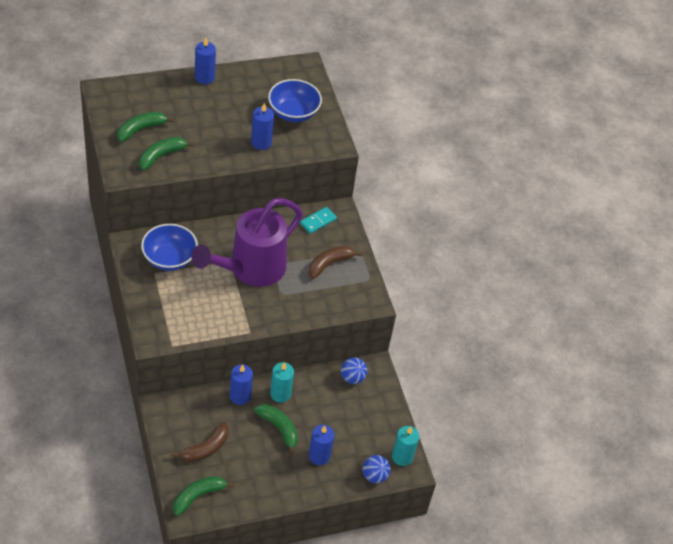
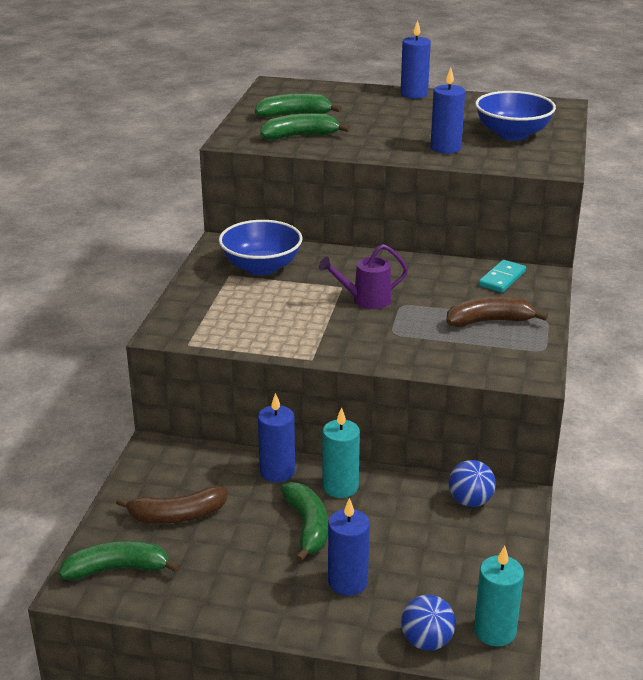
camera: 35 degrees right, 20 degrees down
(251, 269) = (366, 300): purple watering can -> purple watering can, size x0.43
(318, 221) = (502, 278): turquoise domino -> turquoise domino turned 45 degrees counterclockwise

